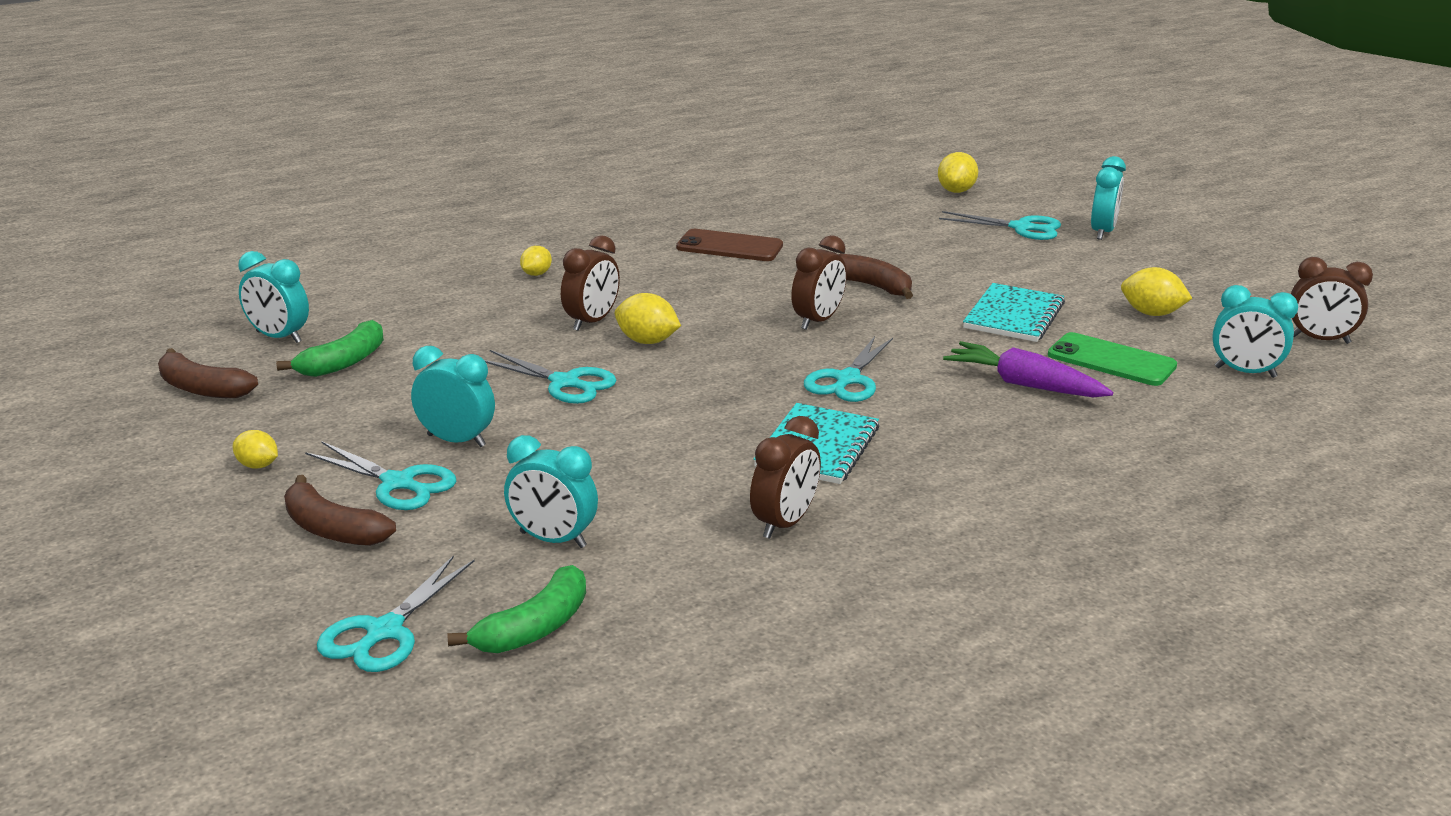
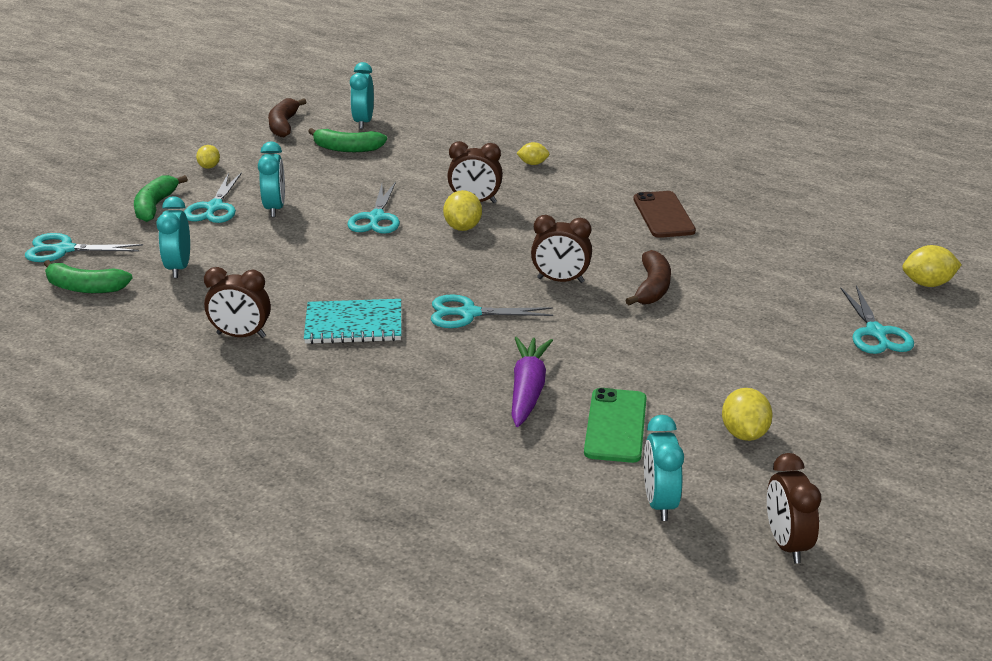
camera: 65 degrees right, 5 degrees up
(332, 529) = (155, 206): brown banana -> green banana
(1014, 316) = (661, 363): turquoise notebook -> none
(1102, 232) = (924, 378): turquoise clock -> none

